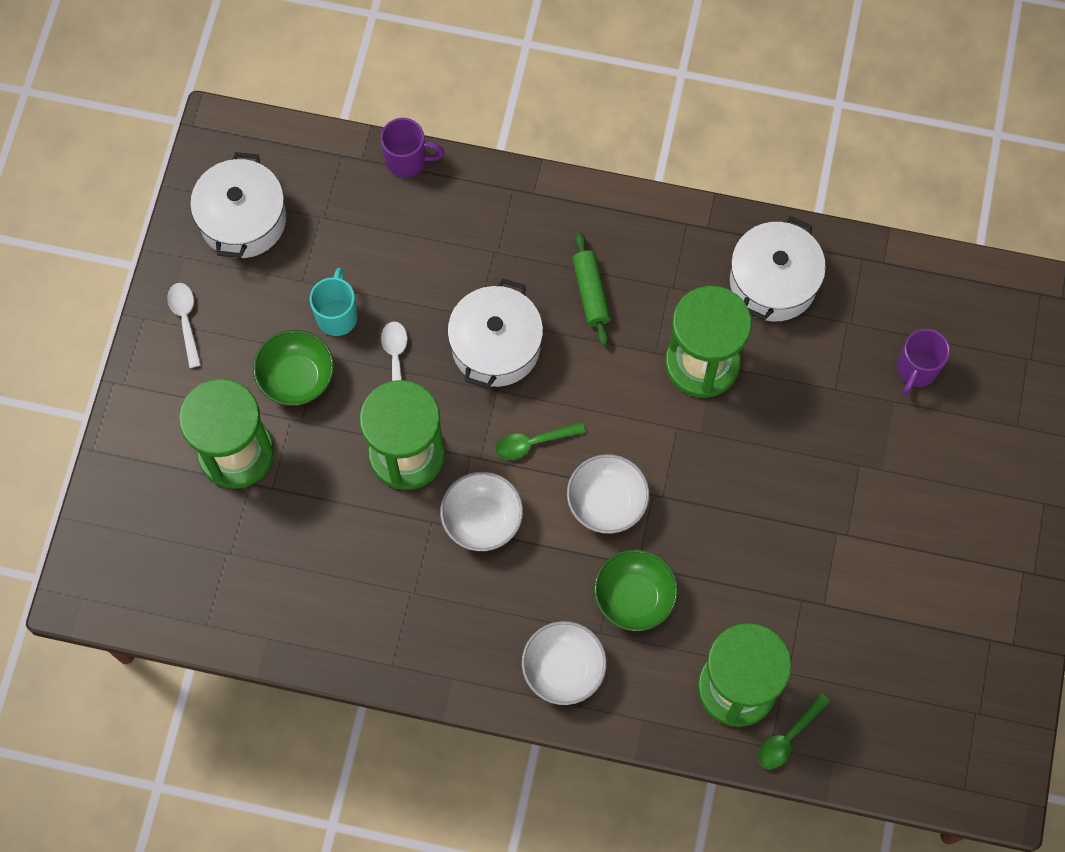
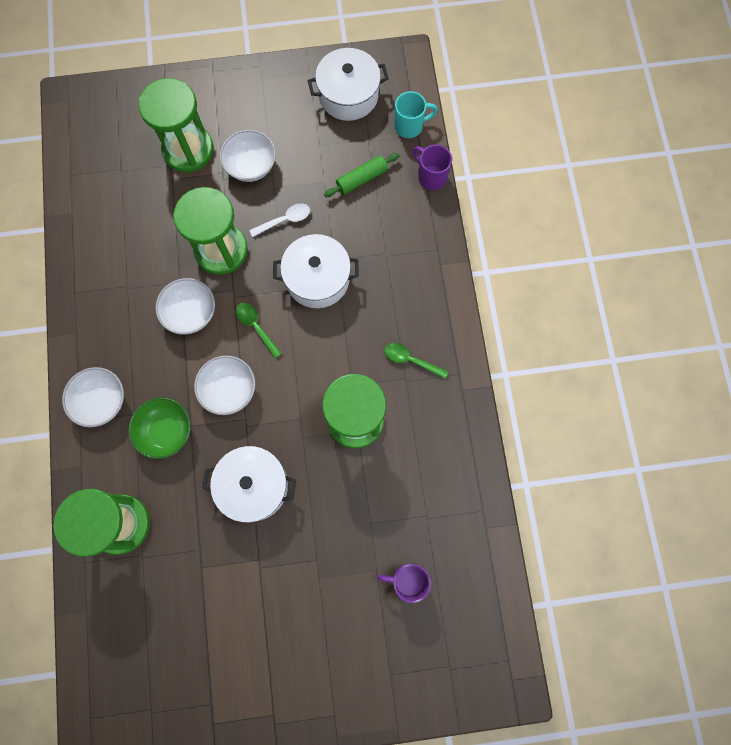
camera: 70 degrees right, 5 degrees up
(185, 320) = (267, 88): white spoon -> none
(297, 378) = (251, 166): green bowl -> white bowl
(337, 315) = (303, 174): turquoise mug -> turquoise mug (410, 126)
(408, 160) = (431, 177): purple mug -> purple mug turned 150 degrees clockwise
(590, 293) = (380, 327): green rolling pin -> green rolling pin (361, 179)
(773, 282) = (437, 450): white pot -> white pot (253, 486)
(788, 737) = (95, 573): green spoon -> green spoon (410, 360)

